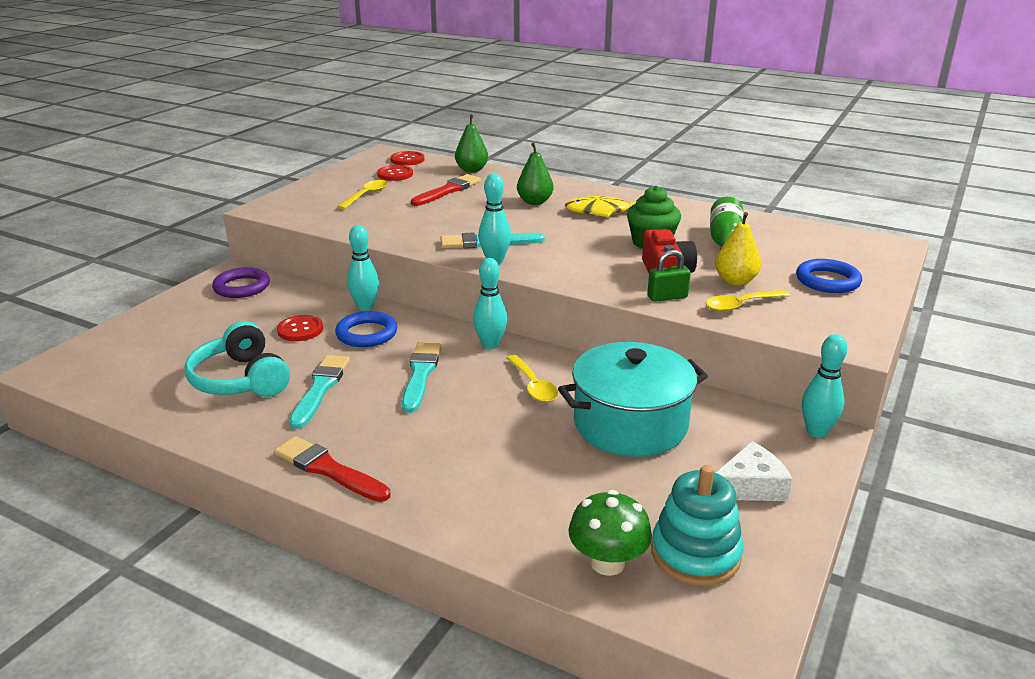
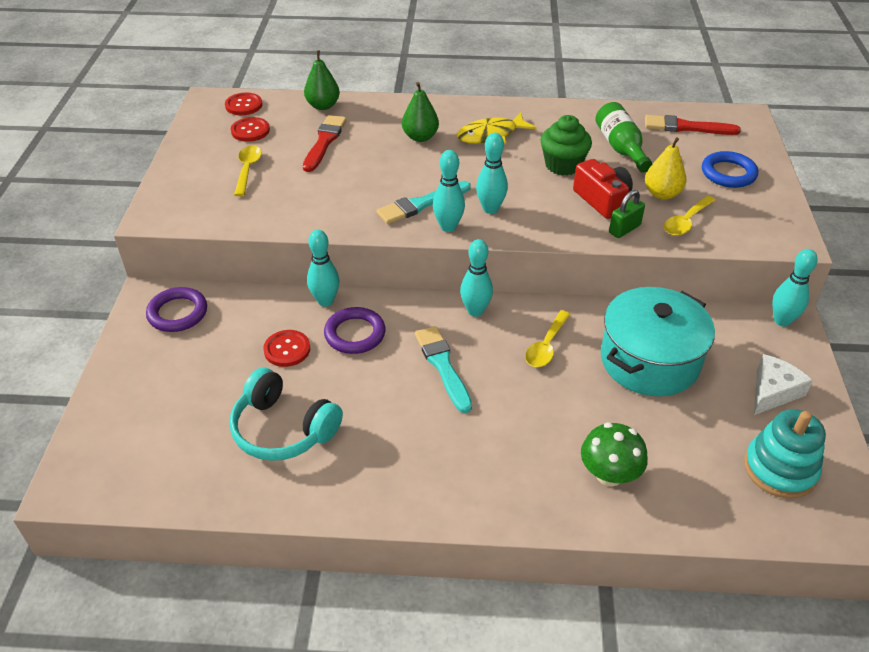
camera: 25 degrees left, 15 degrees up
(320, 388) = (367, 413): turquoise brush -> none
(328, 469) = (451, 499): red brush -> red brush (686, 127)
(367, 334) = (355, 334): blue ring -> purple ring
(533, 386) = (546, 346): yellow spoon -> yellow spoon turned 75 degrees clockwise
(547, 257) = (490, 209): none -> turquoise bowling pin
(607, 563) = (729, 502): green mushroom -> green mushroom (609, 475)

